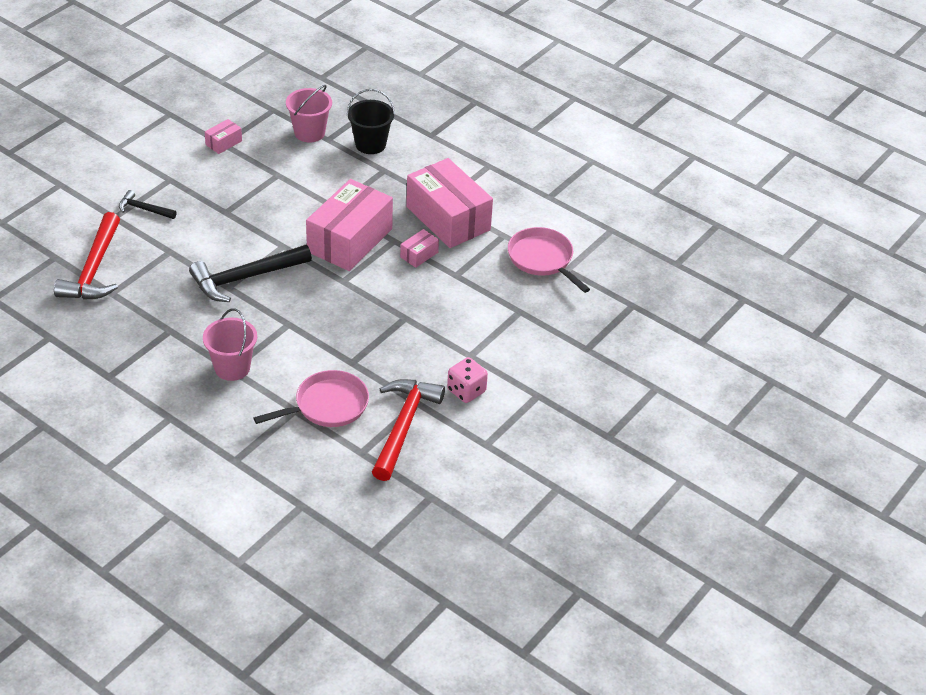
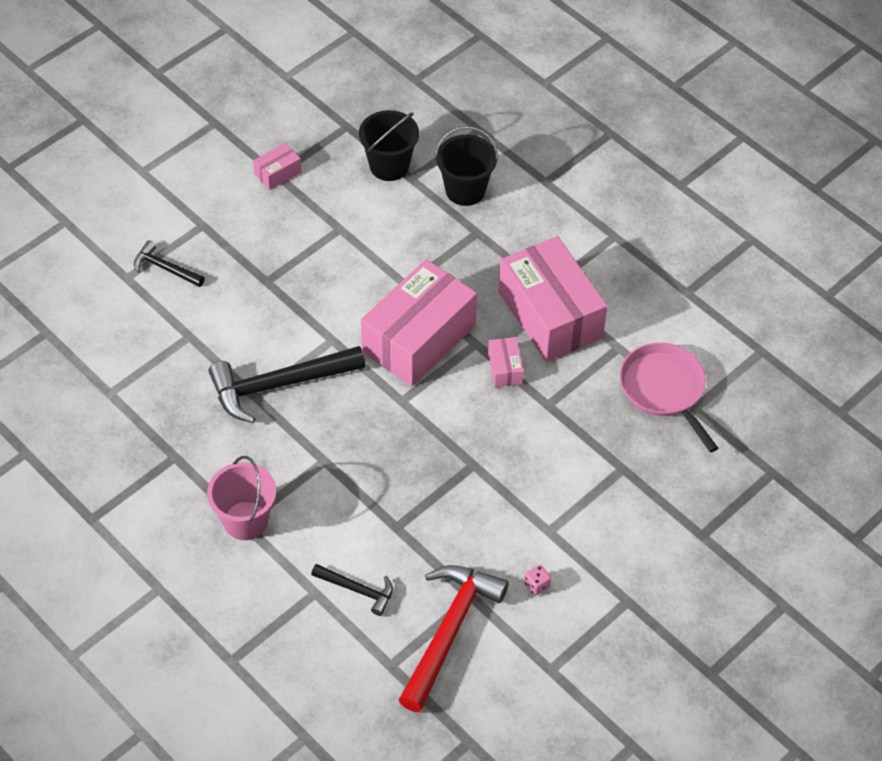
camera: 10 degrees right, 10 degrees up
(94, 269) = (92, 355): red hammer -> none
(309, 133) = (389, 166): pink bucket -> black bucket
(327, 405) = (357, 590): pink pan -> black hammer
(419, 255) = (505, 368): pink box -> pink box turned 60 degrees counterclockwise
(466, 391) = (537, 585): pink dice -> pink dice, size x0.53

